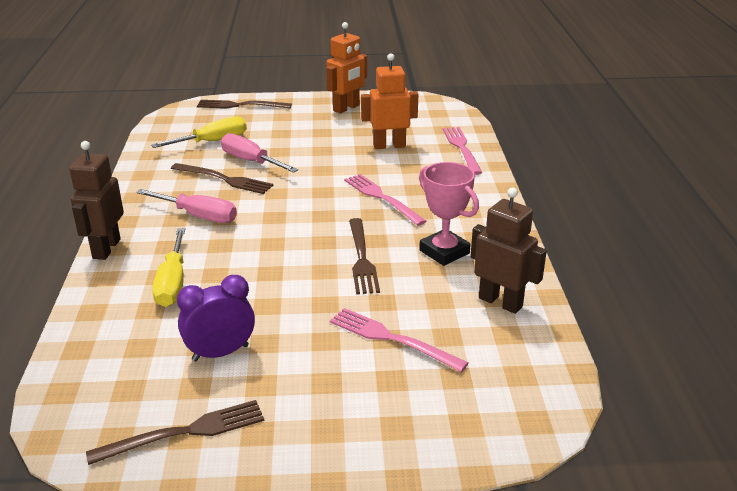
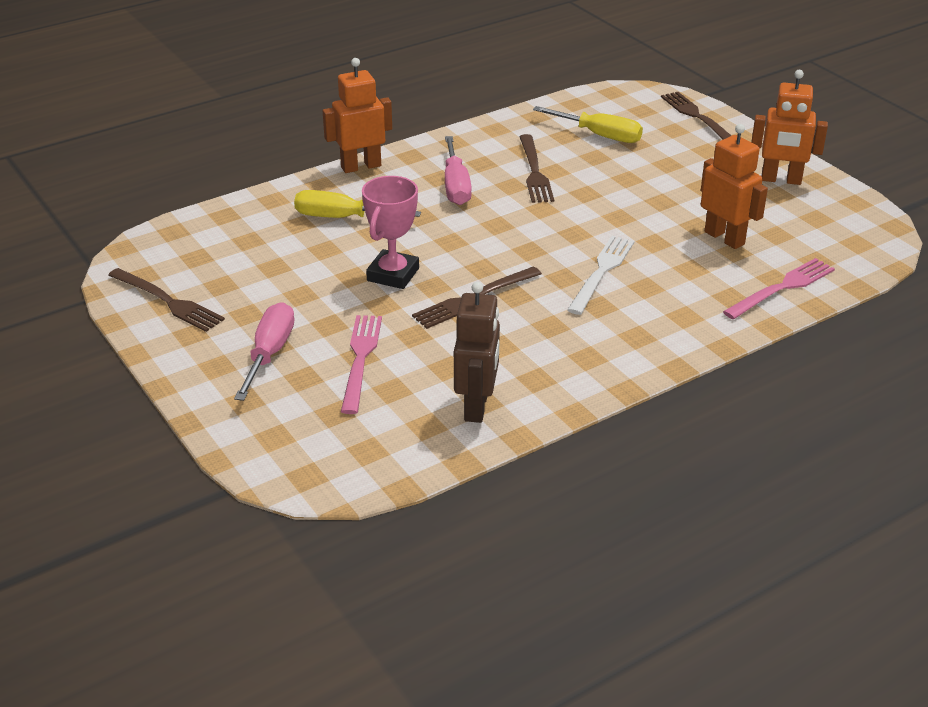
camera: 60 degrees right, 5 degrees up
(106, 249) = (361, 166): brown robot -> orange robot
(173, 283) = (342, 218): yellow screwdriver -> yellow screwdriver turned 45 degrees clockwise
(220, 353) = (270, 279): purple clock -> none
(251, 161) = (586, 171): pink screwdriver -> pink screwdriver (269, 354)
(382, 198) = (602, 272): pink fork -> white fork
(444, 252) = (535, 344): pink trophy -> pink trophy (393, 274)

